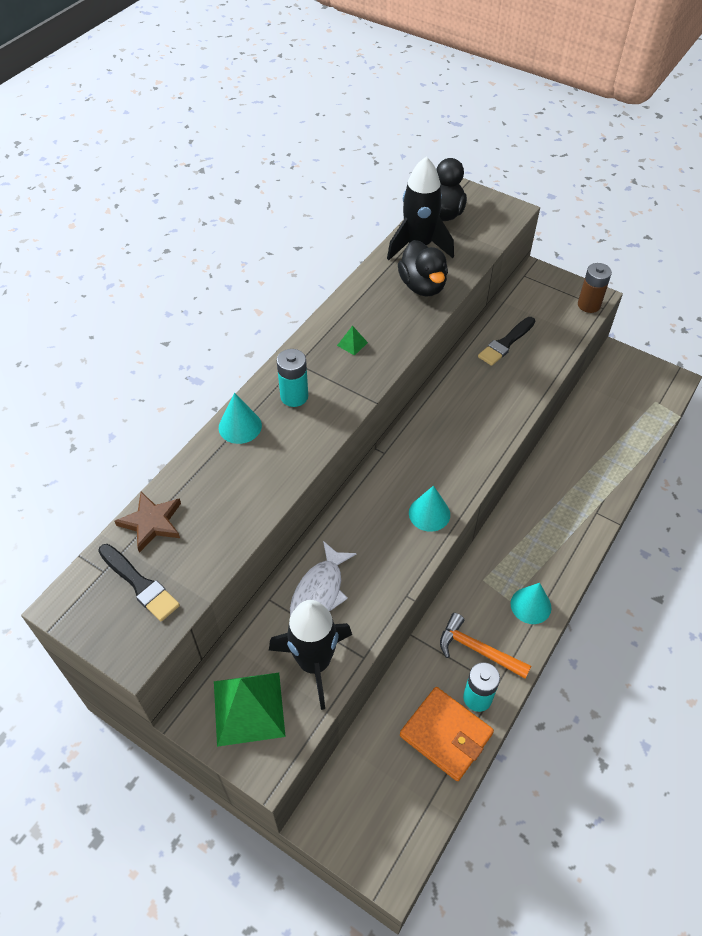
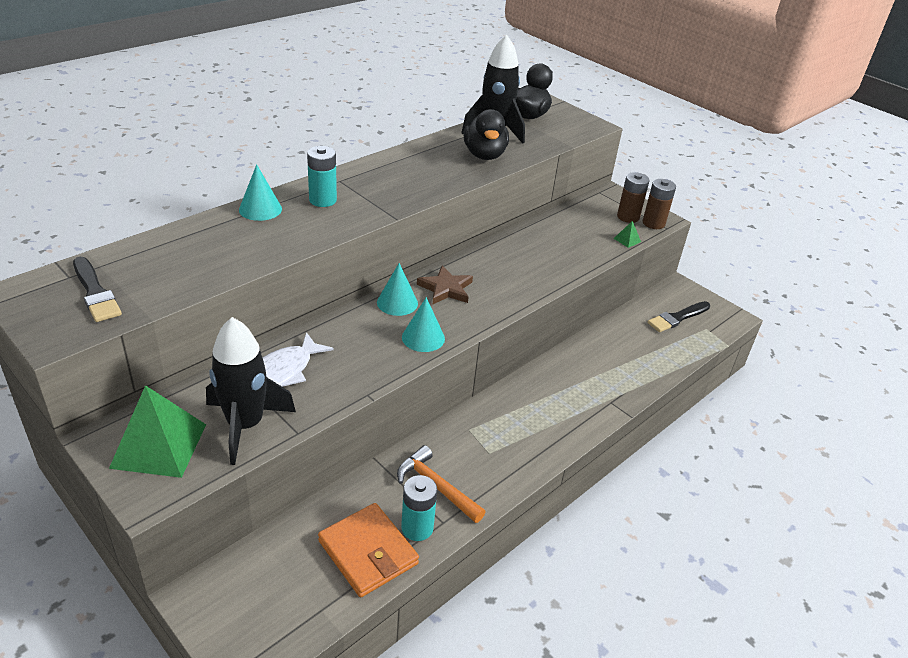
camera: 10 degrees right, 15 degrees down
(151, 523) = (136, 254): brown star -> brown star (446, 289)
(352, 344) = (397, 178): green pyramid -> green pyramid (627, 240)
(506, 343) = (559, 233): black brush -> black brush (677, 318)
(530, 605) = (509, 462): turquoise cone -> turquoise cone (397, 302)
(562, 303) = (628, 217): none -> brown battery

